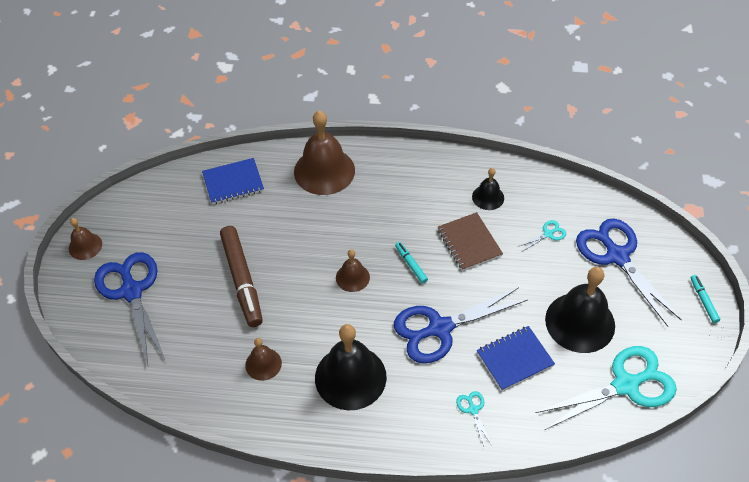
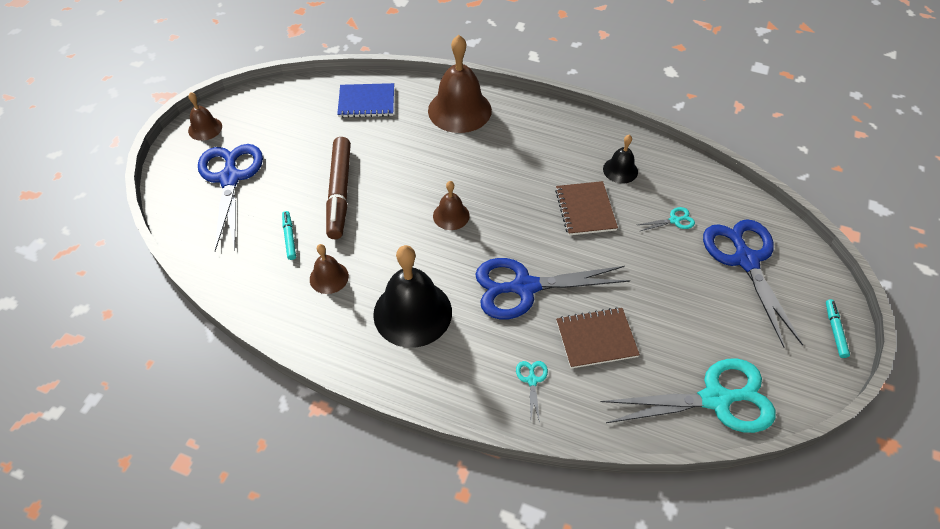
camera: 15 degrees right, 0 degrees up
(411, 264) = (516, 217): turquoise marker -> turquoise marker (289, 238)
(515, 359) = (596, 339): blue notebook -> brown notebook
(580, 322) = (682, 318): black bell -> none

